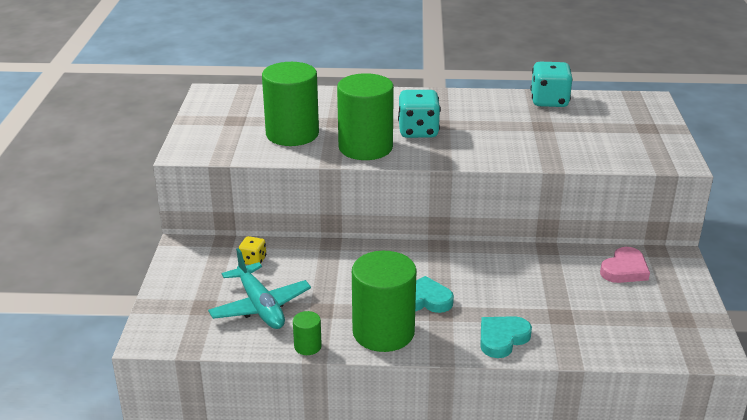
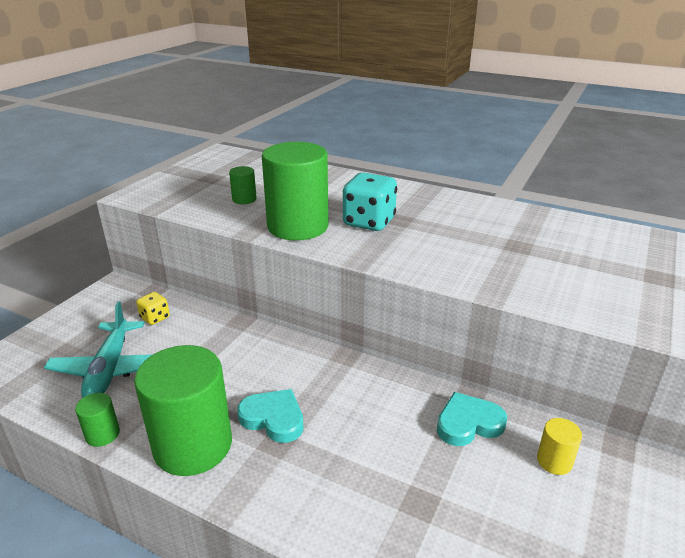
camera: 25 degrees right, 0 degrees up
(292, 134) = (244, 199): green cylinder -> green cylinder, size x0.43
(502, 339) = (318, 509): turquoise heart -> turquoise heart (468, 423)
(549, 101) = (548, 221): turquoise dice -> none
(624, 270) = (554, 461): pink heart -> yellow cylinder

